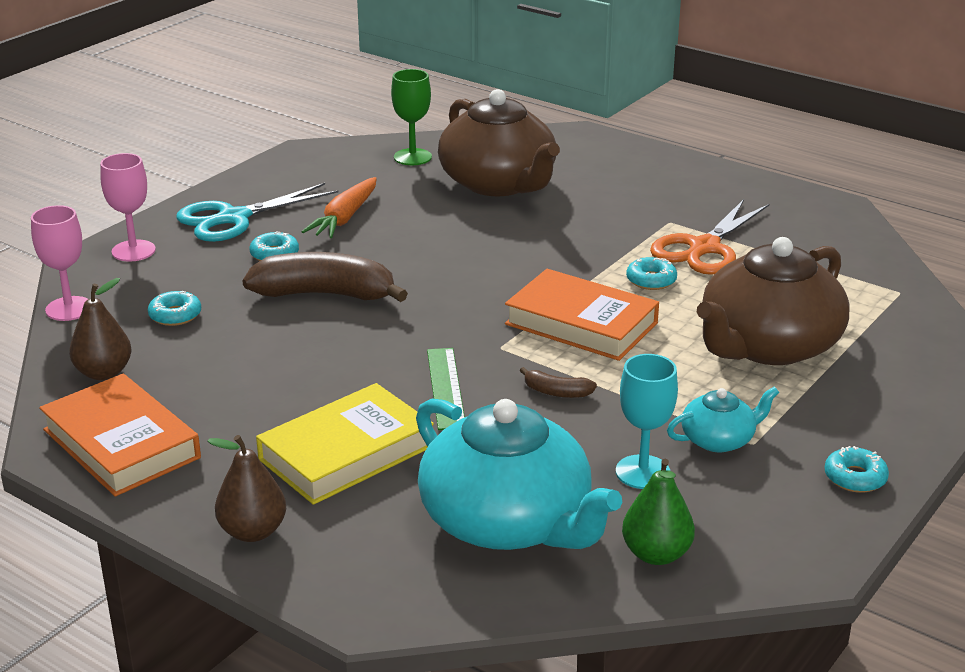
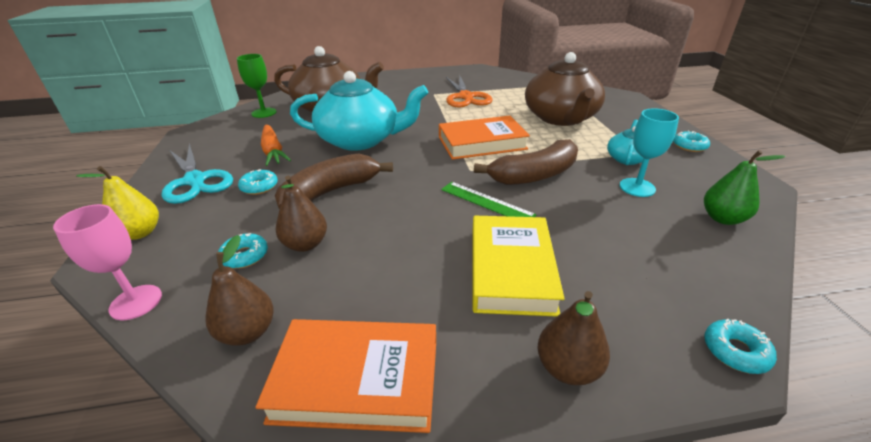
camera: 45 degrees left, 5 degrees up
(133, 251) = (140, 233): pink goblet -> yellow pear
(230, 332) = (305, 244): none -> brown pear
(233, 218) = (195, 181): turquoise scissors -> turquoise scissors turned 45 degrees counterclockwise
(507, 521) = (651, 248): turquoise teapot -> turquoise teapot (360, 140)
(556, 392) = (534, 175): brown banana -> brown banana, size x2.27
(651, 280) = (472, 115): turquoise donut -> turquoise donut (735, 351)

